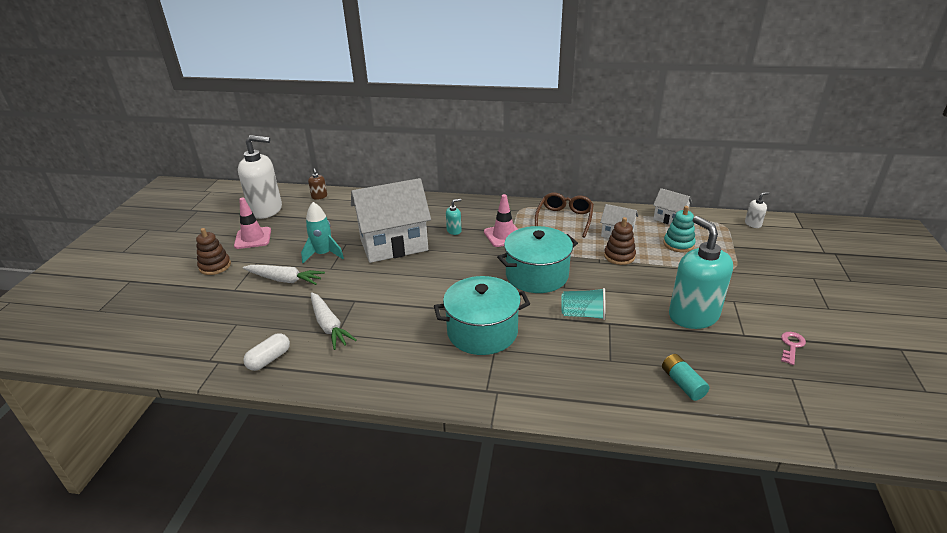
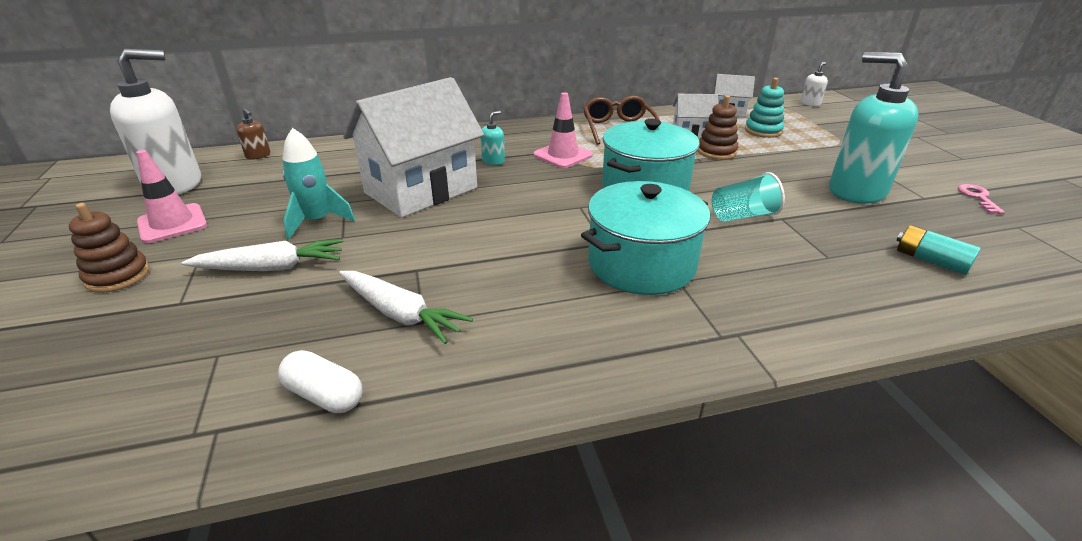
camera: 25 degrees left, 0 degrees up
(269, 359) = (324, 395): white capsule -> white capsule turned 75 degrees counterclockwise

